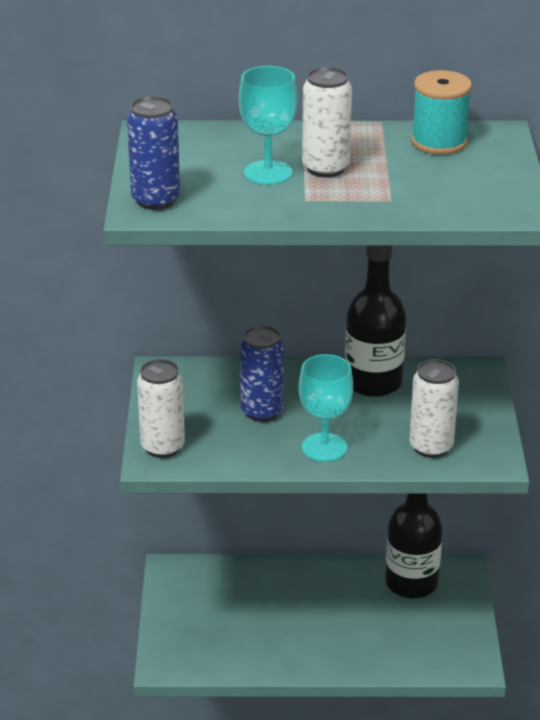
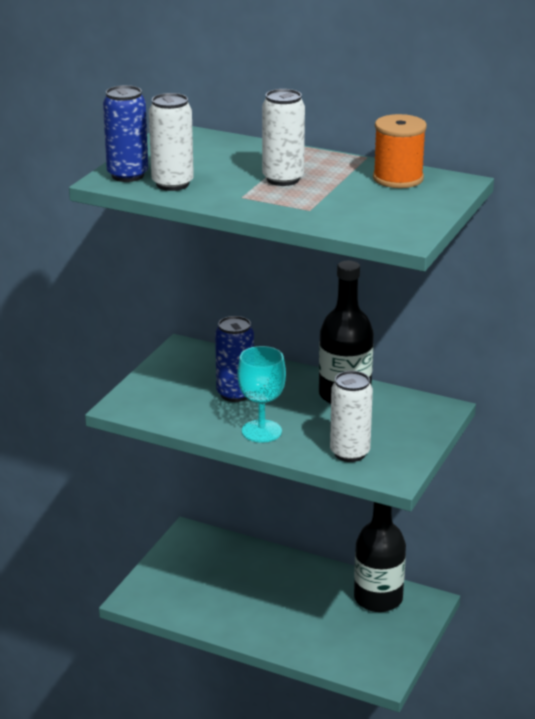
camera: 25 degrees right, 5 degrees down
(162, 447) = (136, 399): white can -> white can (172, 184)
(268, 173) = (234, 174): turquoise goblet -> none
(439, 142) = (398, 178): turquoise spool -> orange spool

